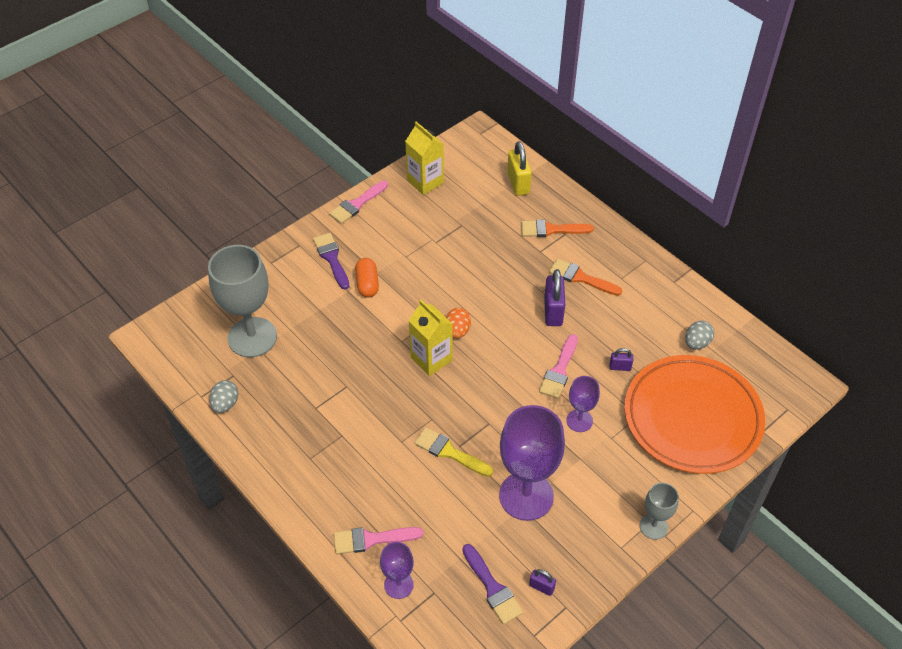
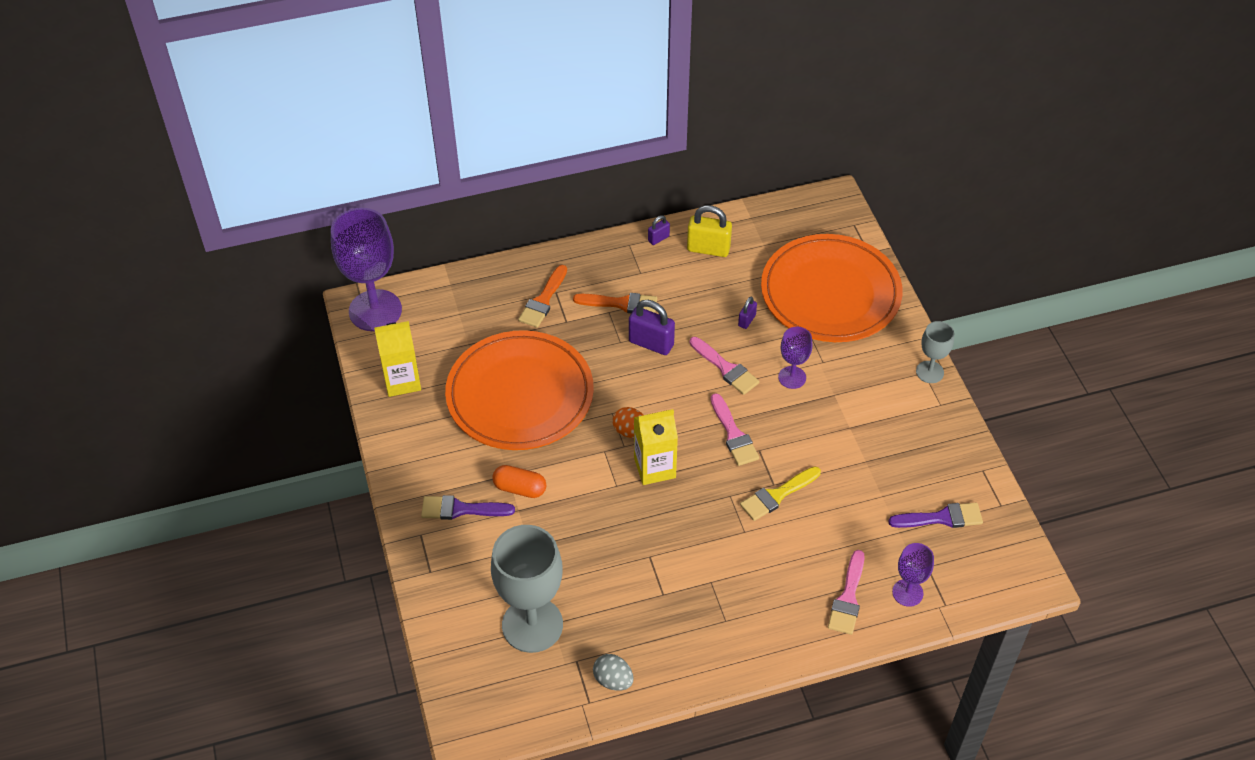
camera: 65 degrees left, 0 degrees up
(357, 204) = (393, 457): pink brush -> pink brush (734, 434)
(452, 251) = (520, 395): none -> orange plate
(518, 183) = (460, 301): yellow padlock -> yellow padlock (708, 249)
(526, 496) = (855, 453): purple goblet -> purple goblet (375, 310)
(541, 587) = (956, 480): purple padlock -> purple padlock (658, 238)
(581, 278) = (621, 303): orange brush -> orange brush turned 135 degrees counterclockwise
(696, 343) = (750, 252): grey egg -> none

